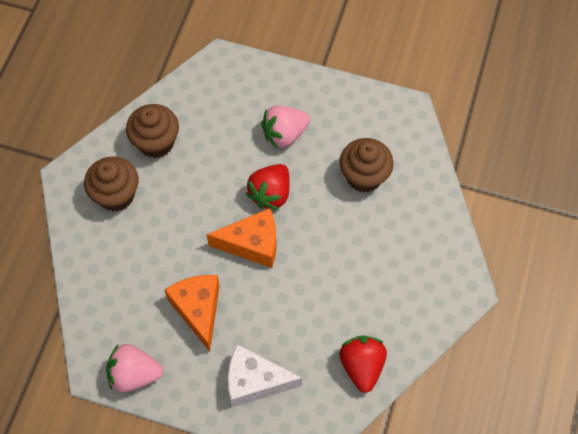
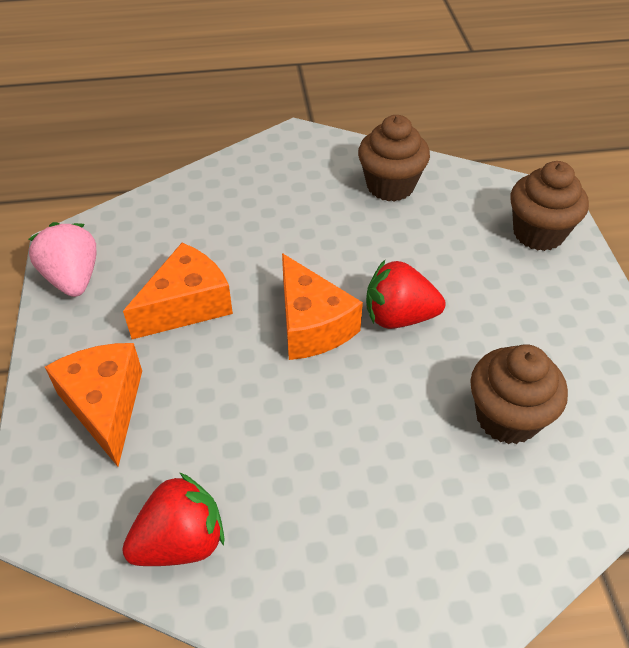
camera: 65 degrees right, 15 degrees down
(116, 195) = (300, 179): brown cupcake -> brown cupcake (538, 233)
(255, 381) = (105, 406): white cheese -> orange cheese
(284, 134) = (498, 298): pink strawberry -> none

